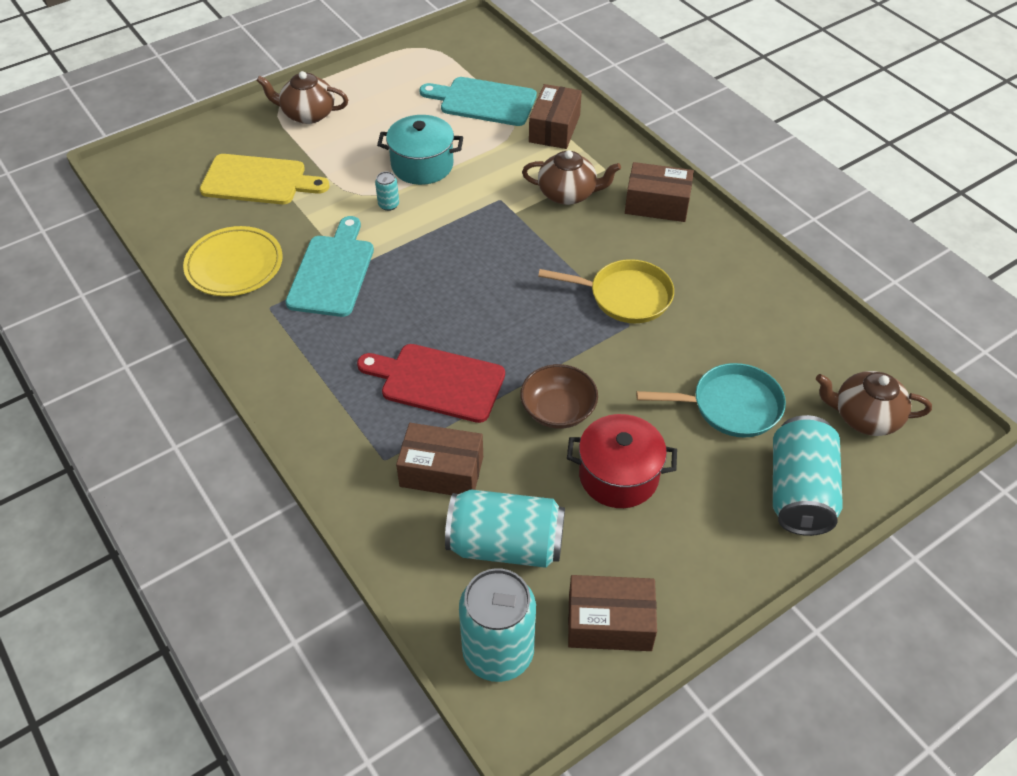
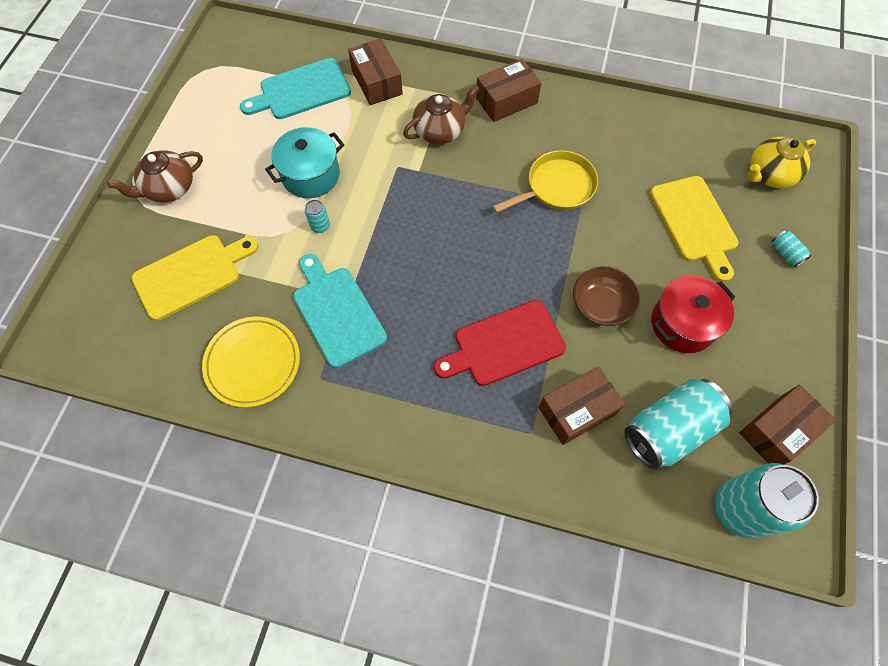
camera: 40 degrees left, 15 degrees up
(730, 406) = (694, 223): turquoise pan -> yellow cutting board
(799, 492) = (785, 253): turquoise can -> turquoise can, size x0.42
(865, 417) = (769, 174): brown teapot -> yellow teapot

